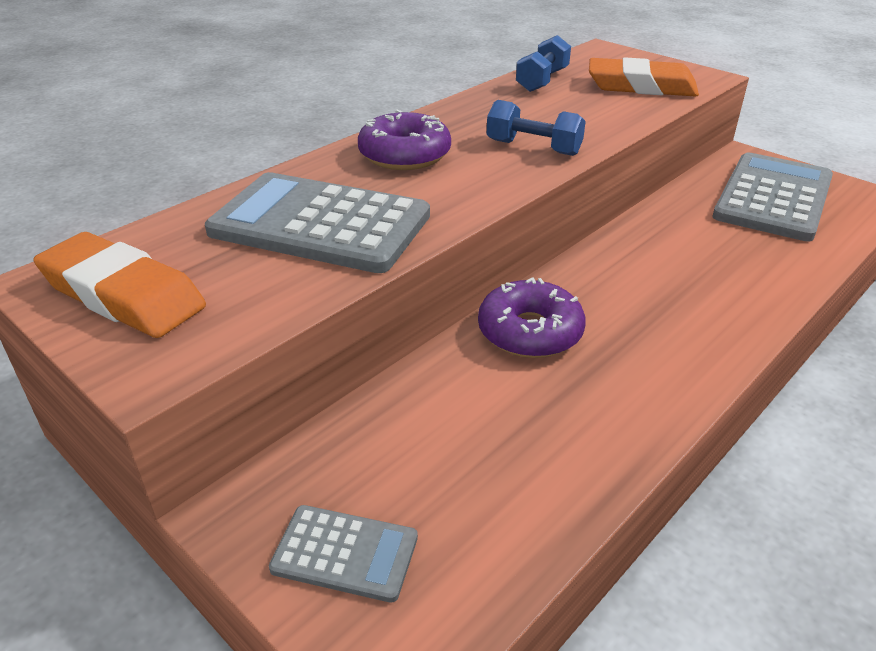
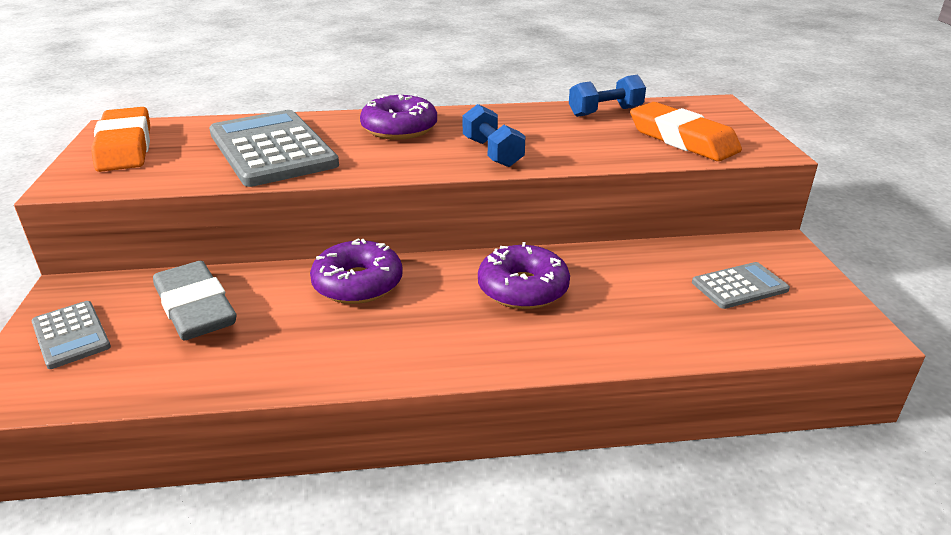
camera: 40 degrees right, 5 degrees down
(426, 441) = (195, 308): none -> grey eraser
(656, 268) = (523, 288): none -> purple donut
(773, 197) = (739, 286): grey calculator -> grey calculator, size x0.50

